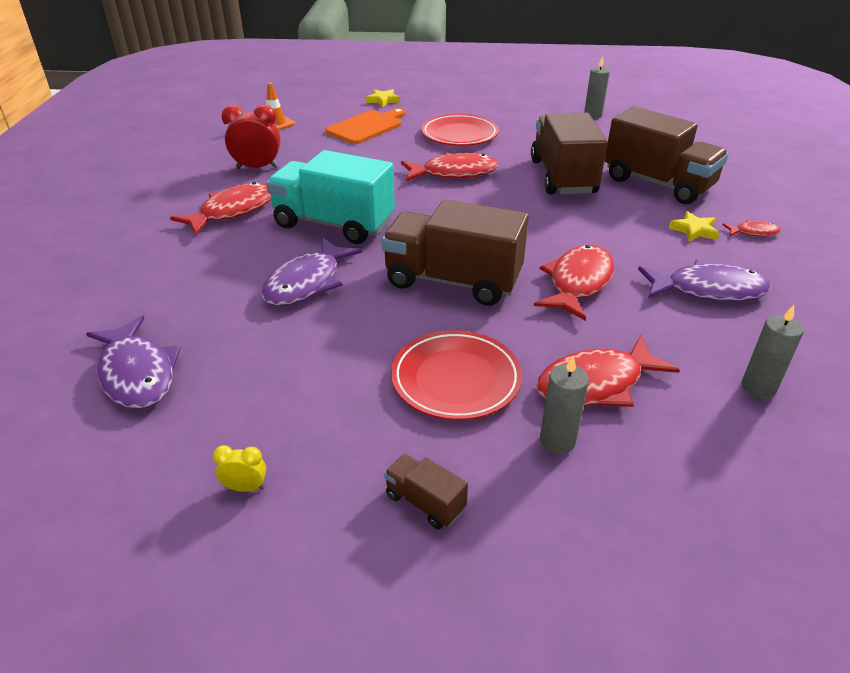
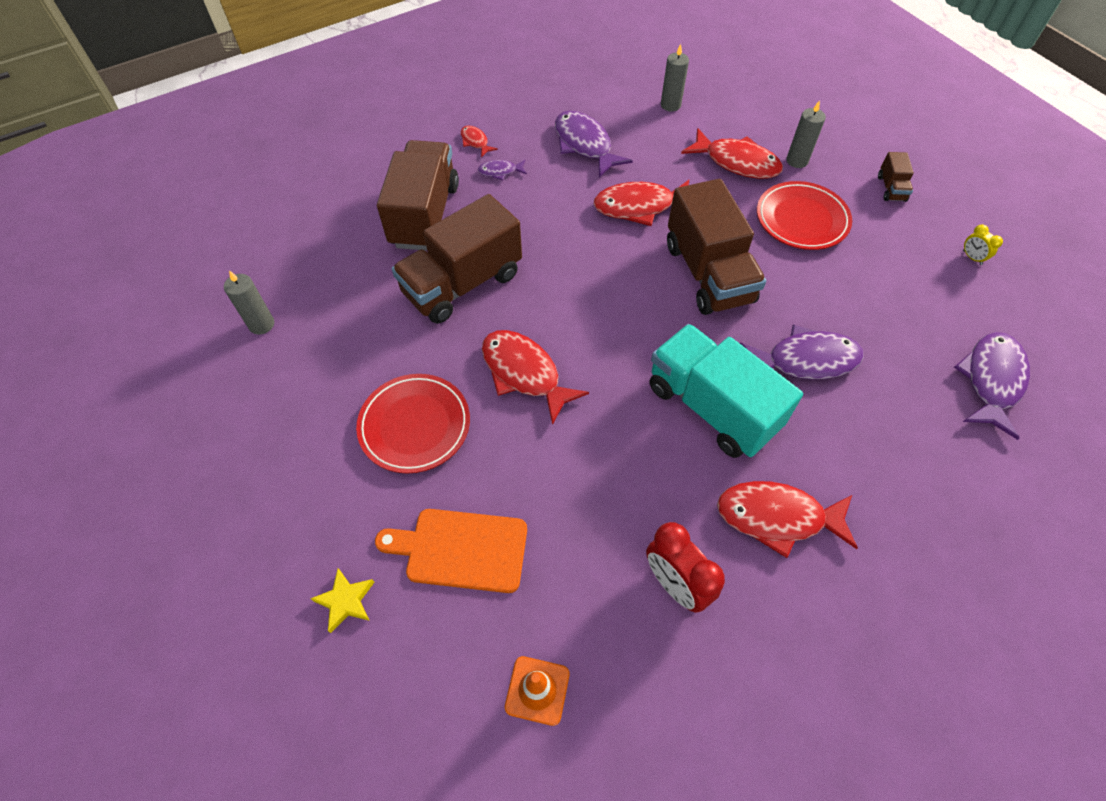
camera: 125 degrees left, 20 degrees up
(333, 224) = (711, 407): turquoise truck -> turquoise truck turned 150 degrees clockwise
(694, 230) = (500, 171): yellow star -> purple fish

